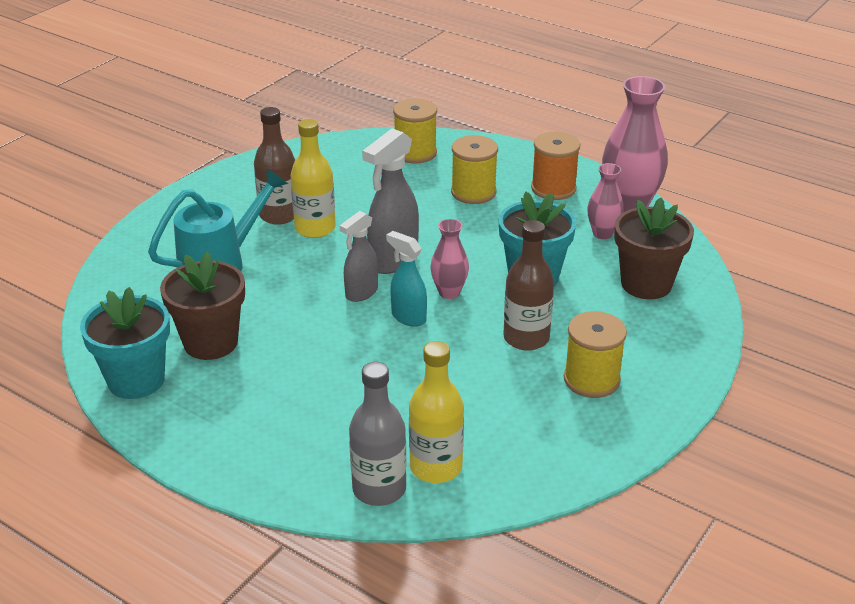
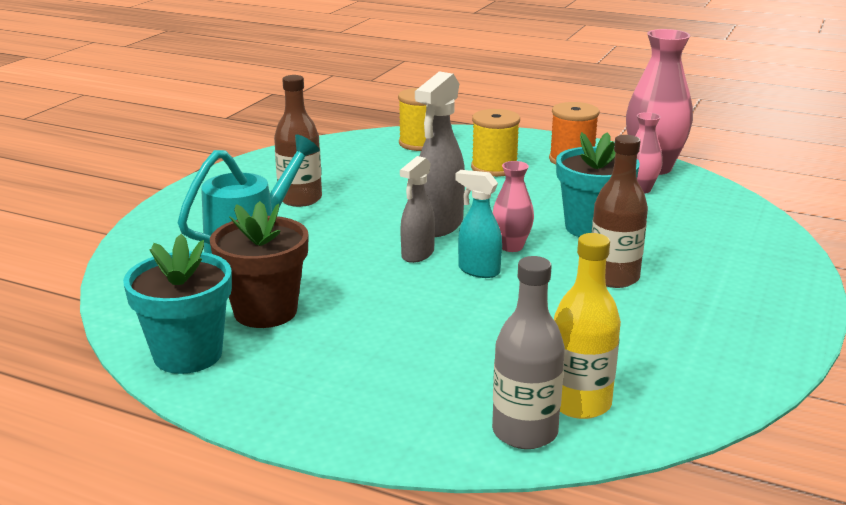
camera: 10 degrees left, 10 degrees down
(315, 228) = (343, 206): yellow bottle -> none
(591, 380) = (703, 306): yellow spool -> none
(646, 284) = (708, 224): brown flower pot -> none

